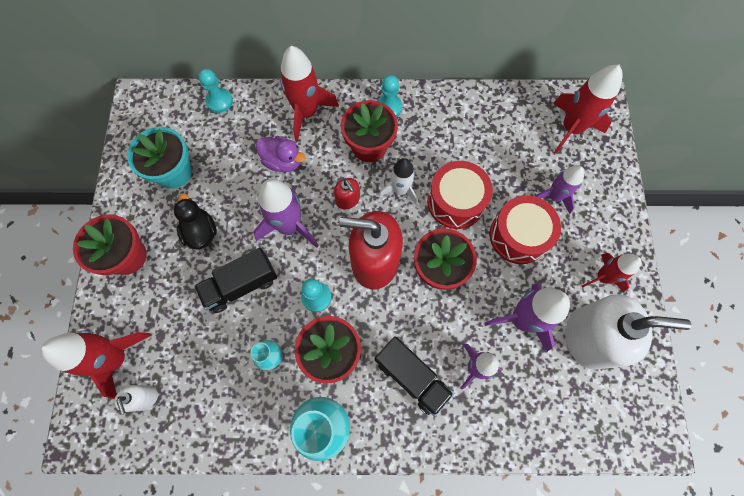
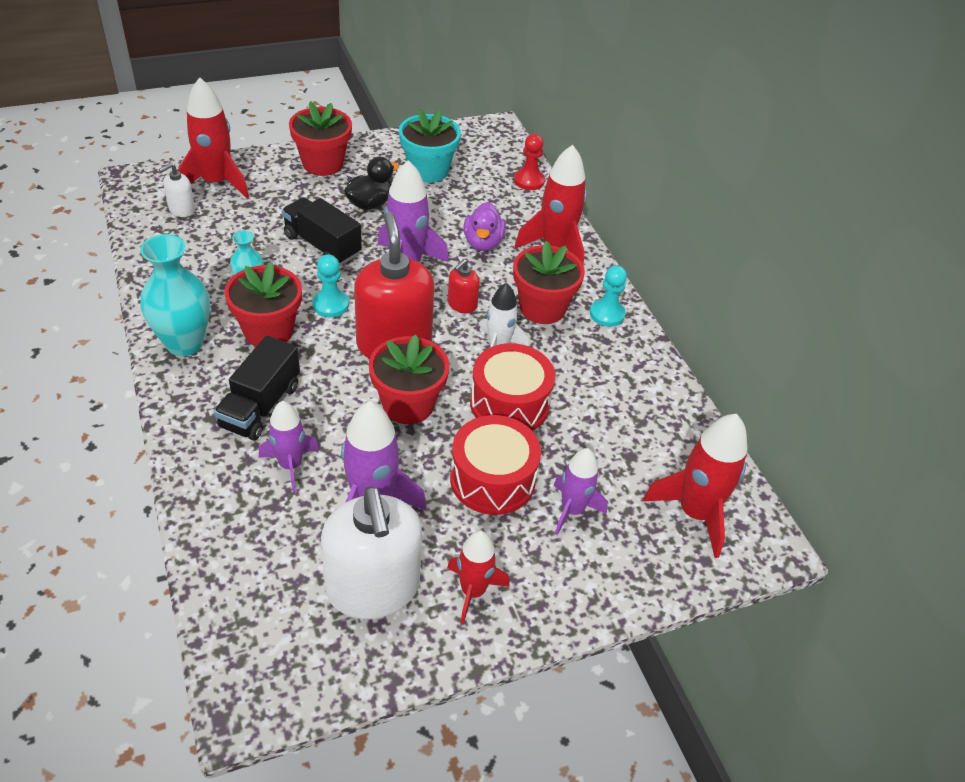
camera: 65 degrees right, 25 degrees down
(219, 101) = (529, 181): turquoise pawn -> red pawn

